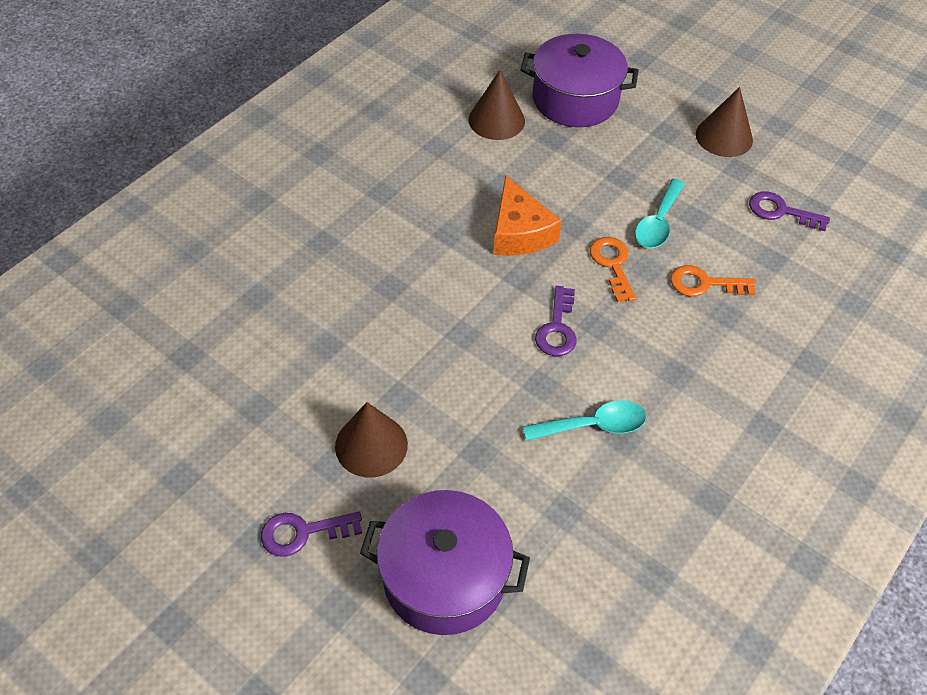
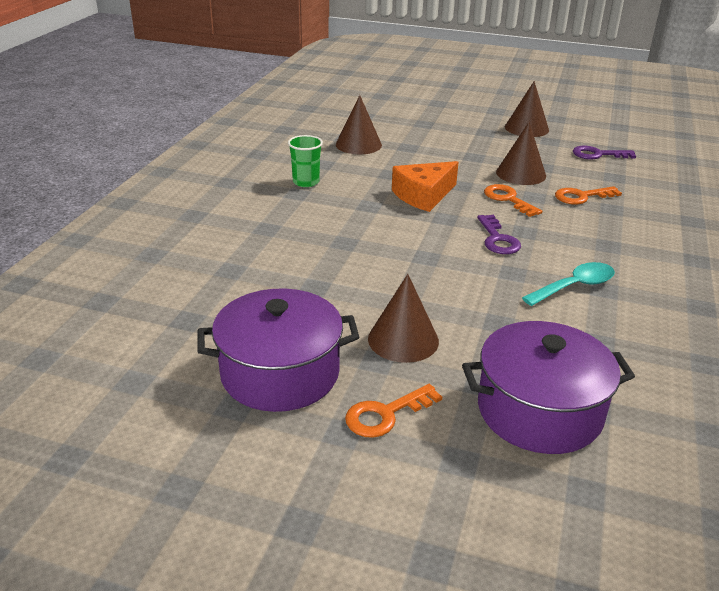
camera: 20 degrees left, 20 degrees down
(303, 532) = (386, 414): purple key -> orange key
(401, 174) = (306, 182): none -> green cup
(519, 232) = (423, 195): orange cheese -> orange cheese turned 90 degrees clockwise
(575, 99) = (408, 127): purple pot -> purple pot (280, 373)
(658, 223) = (521, 174): turquoise spoon -> brown cone

